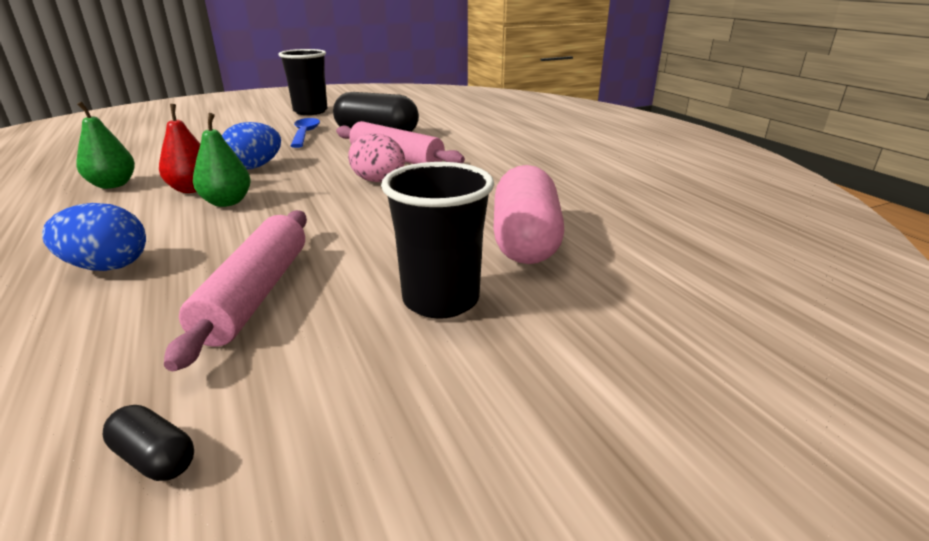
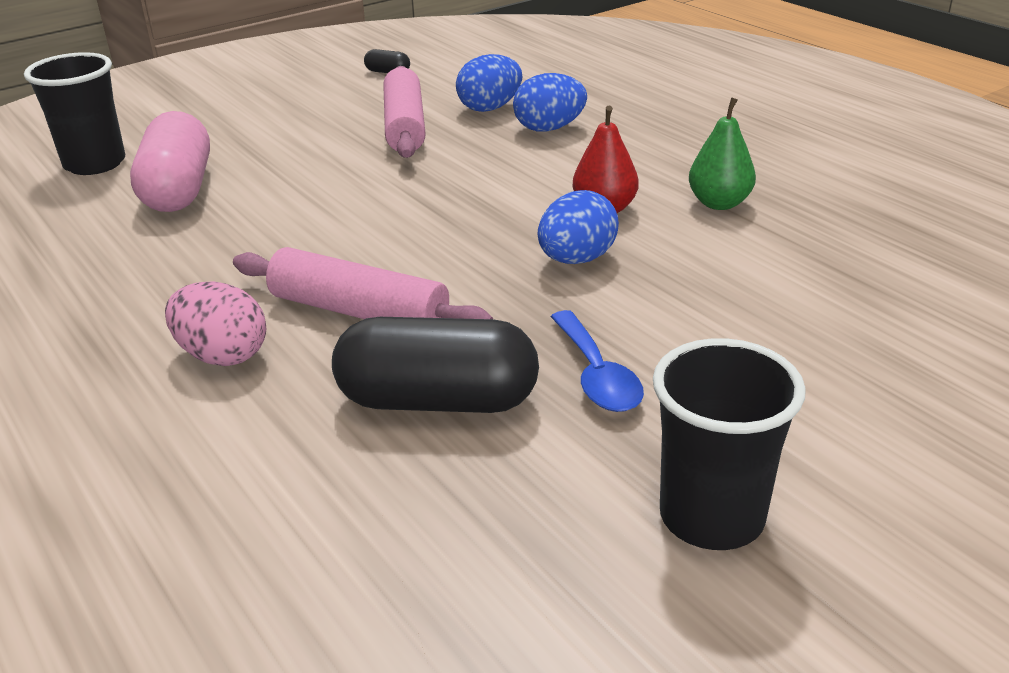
camera: 170 degrees right, 5 degrees up
(119, 312) = (490, 108): none -> blue egg
(227, 202) = (533, 196): green pear -> none
(379, 181) = (365, 253): pink egg -> pink egg (223, 355)
(441, 300) = (261, 137): black cup -> black cup (95, 164)

